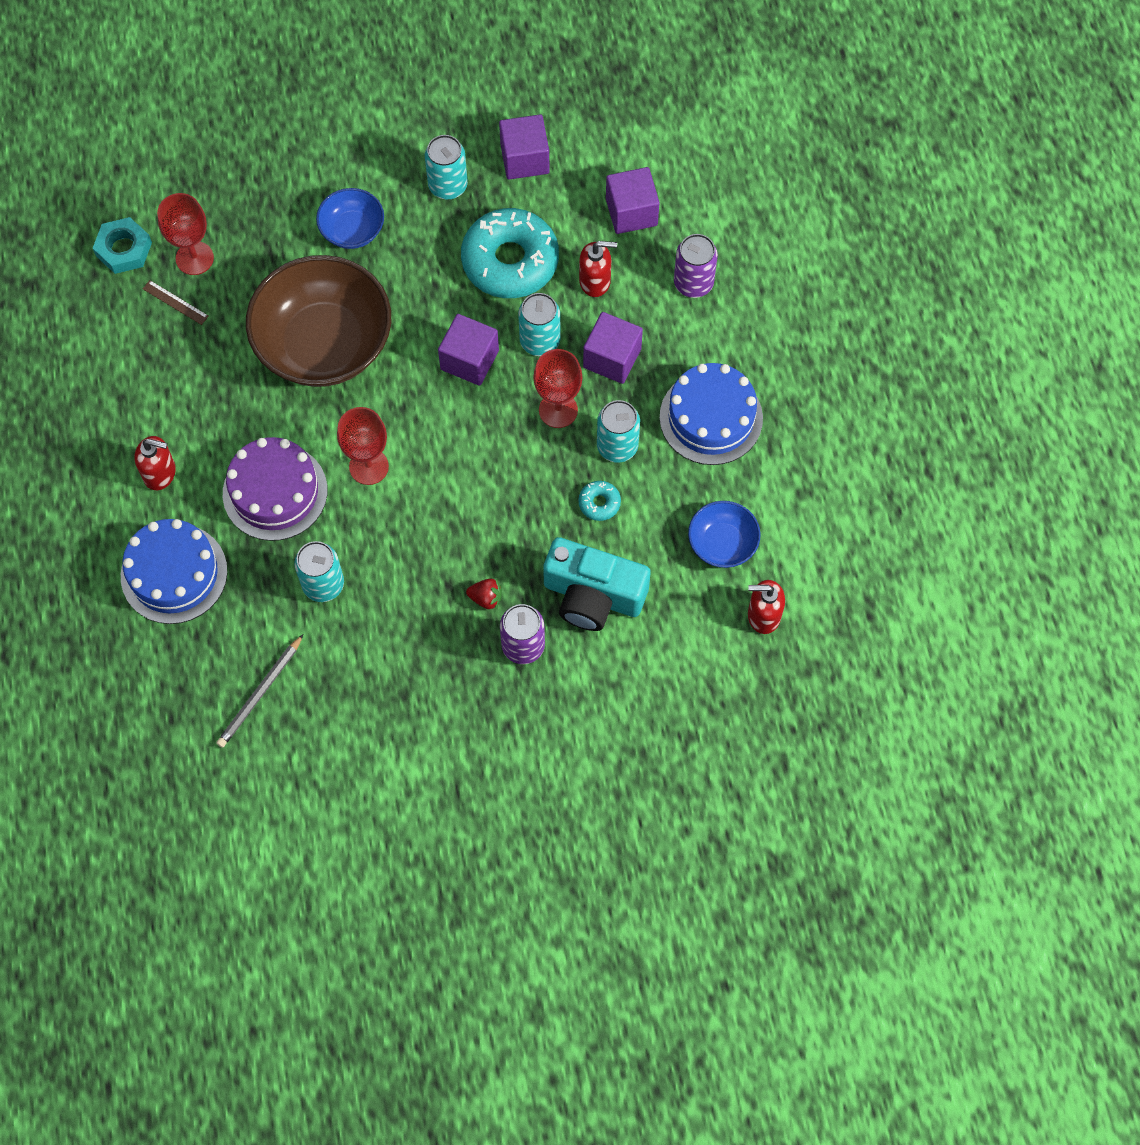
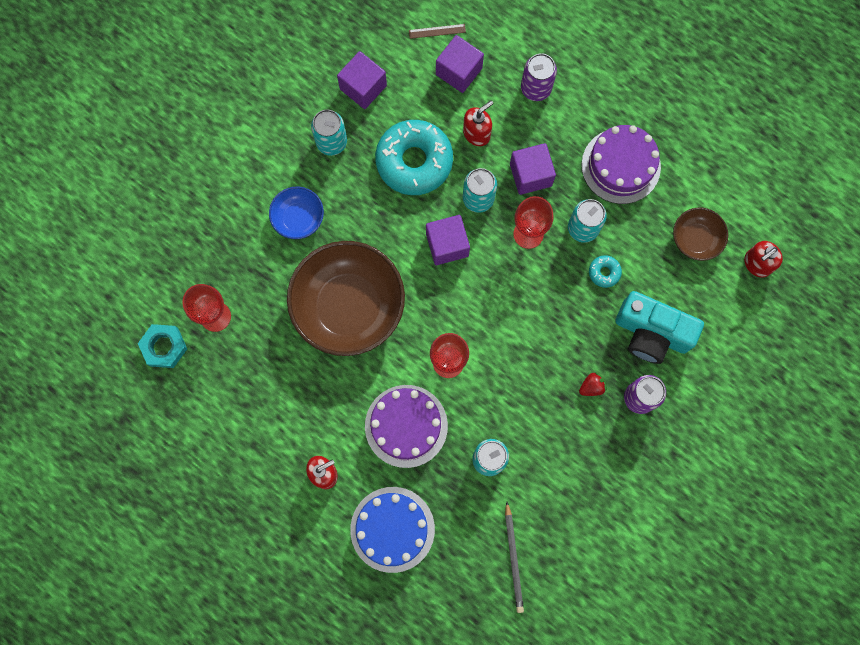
camera: 40 degrees left, 10 degrees up
(175, 302) = (230, 355): brown ruler -> brown ruler (437, 31)
(593, 595) = (651, 333): turquoise camera -> turquoise camera turned 45 degrees clockwise
(711, 417) = (621, 166): blue cake -> purple cake
(722, 543) = (695, 239): blue bowl -> brown bowl

